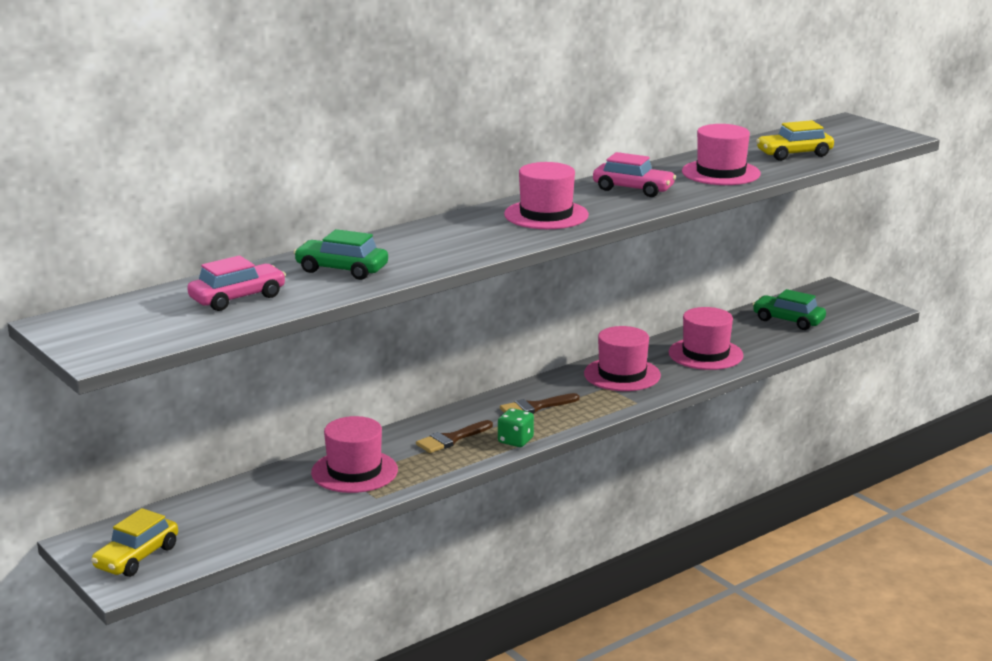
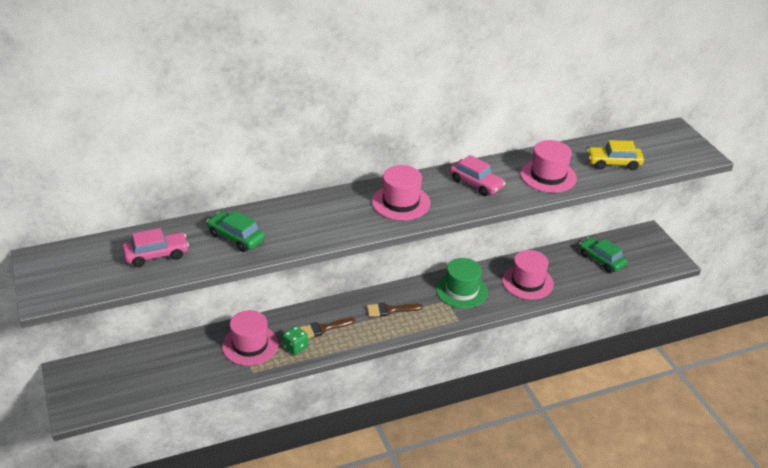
camera: 15 degrees right, 15 degrees up
(137, 557) = (90, 392): yellow car -> none
(515, 441) = (362, 339): green dice -> green dice (295, 347)
(622, 374) = (461, 290): pink hat -> green hat

